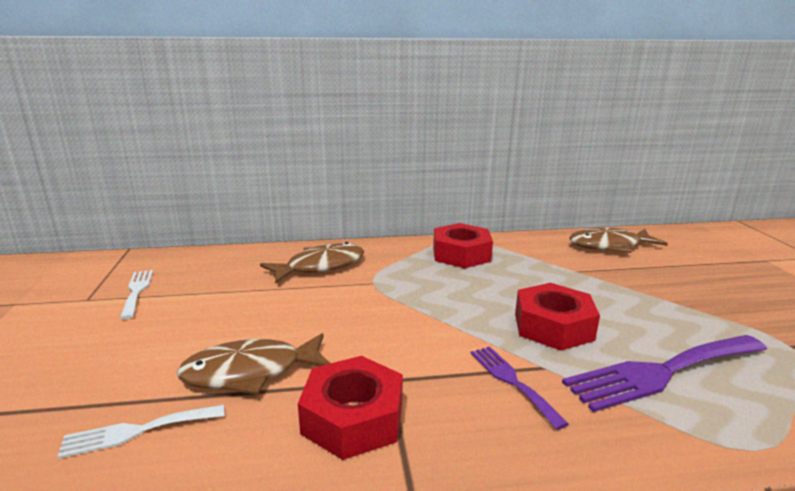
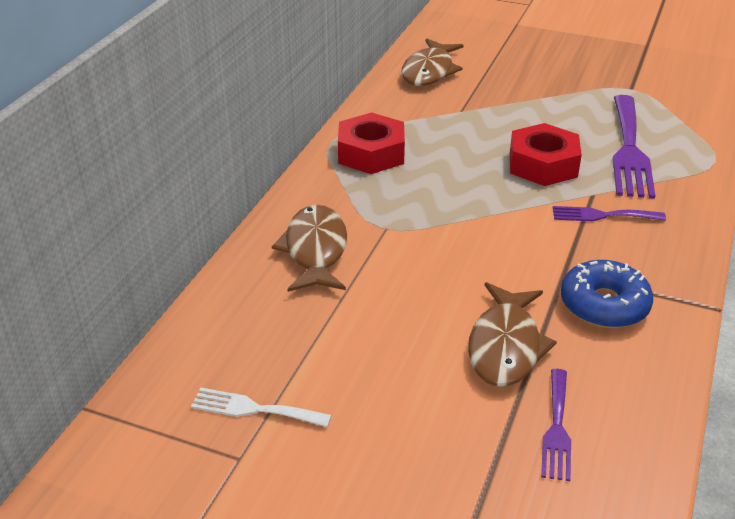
camera: 60 degrees left, 15 degrees up
(137, 431) = (557, 428): white fork -> purple fork
(353, 418) = (604, 305): red nut -> blue donut

